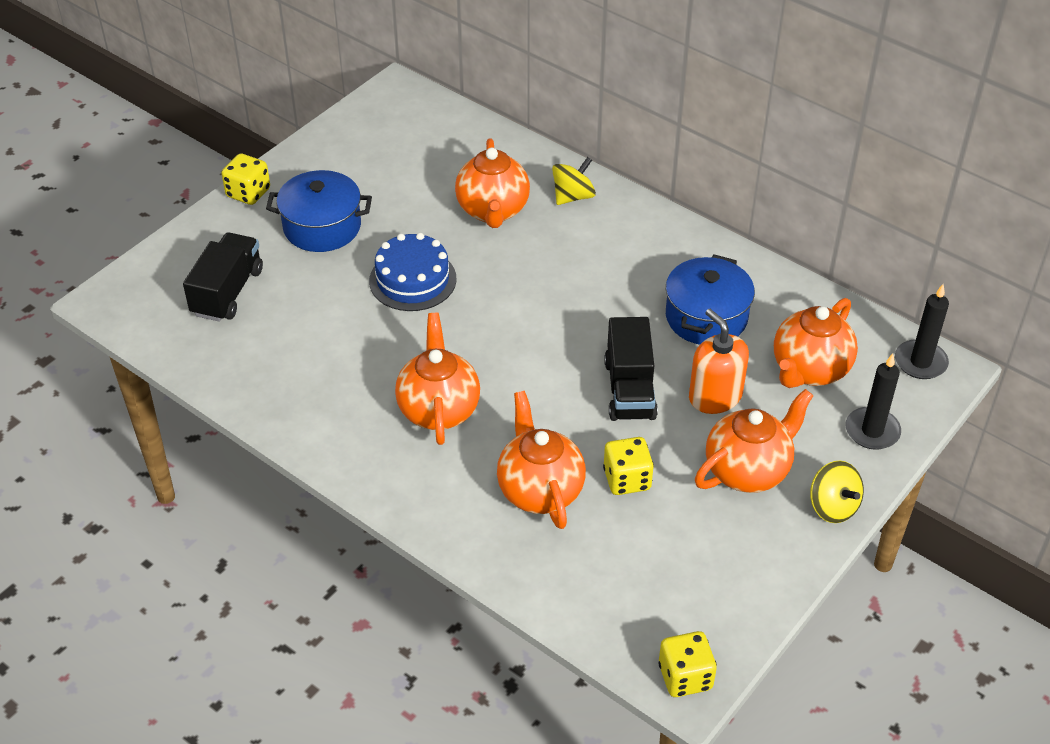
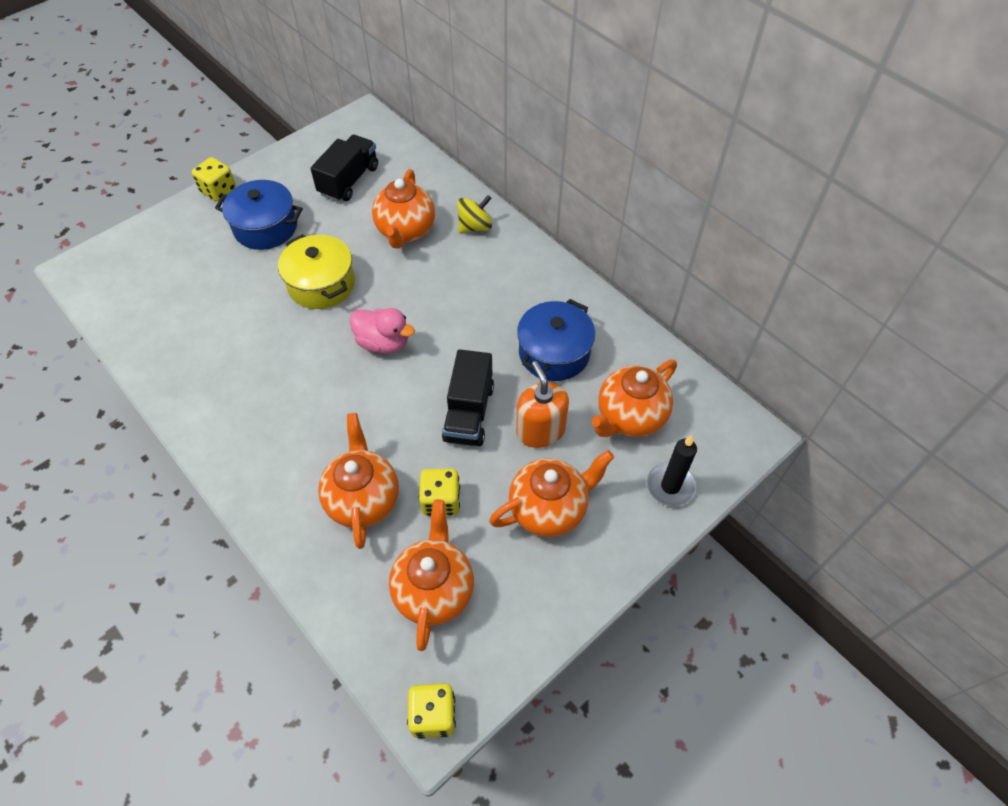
camera: 10 degrees right, 10 degrees up
(227, 292) = (172, 275): black truck -> black truck (349, 181)
(412, 280) = (321, 284): blue cake -> yellow pot
(438, 409) = (303, 407): orange teapot -> orange teapot (434, 590)
(508, 332) = (383, 343): none -> pink duck
(833, 506) = (615, 558): yellow spinning top -> none
(920, 362) = (730, 424): black candle -> none

